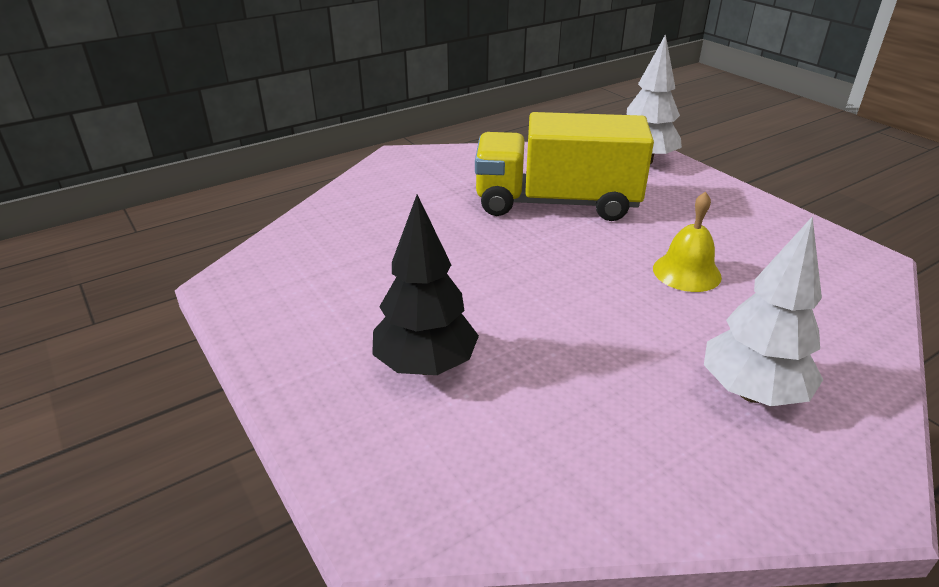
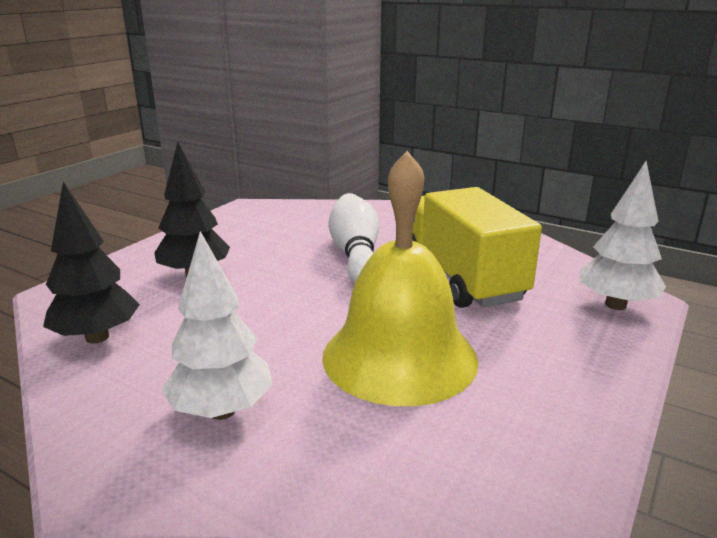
camera: 65 degrees right, 10 degrees down
(464, 242) = (356, 255): none -> white bowling pin
(557, 478) = (97, 337): none -> black tree
(686, 272) = (399, 357): yellow bell -> yellow bell, size x2.18

